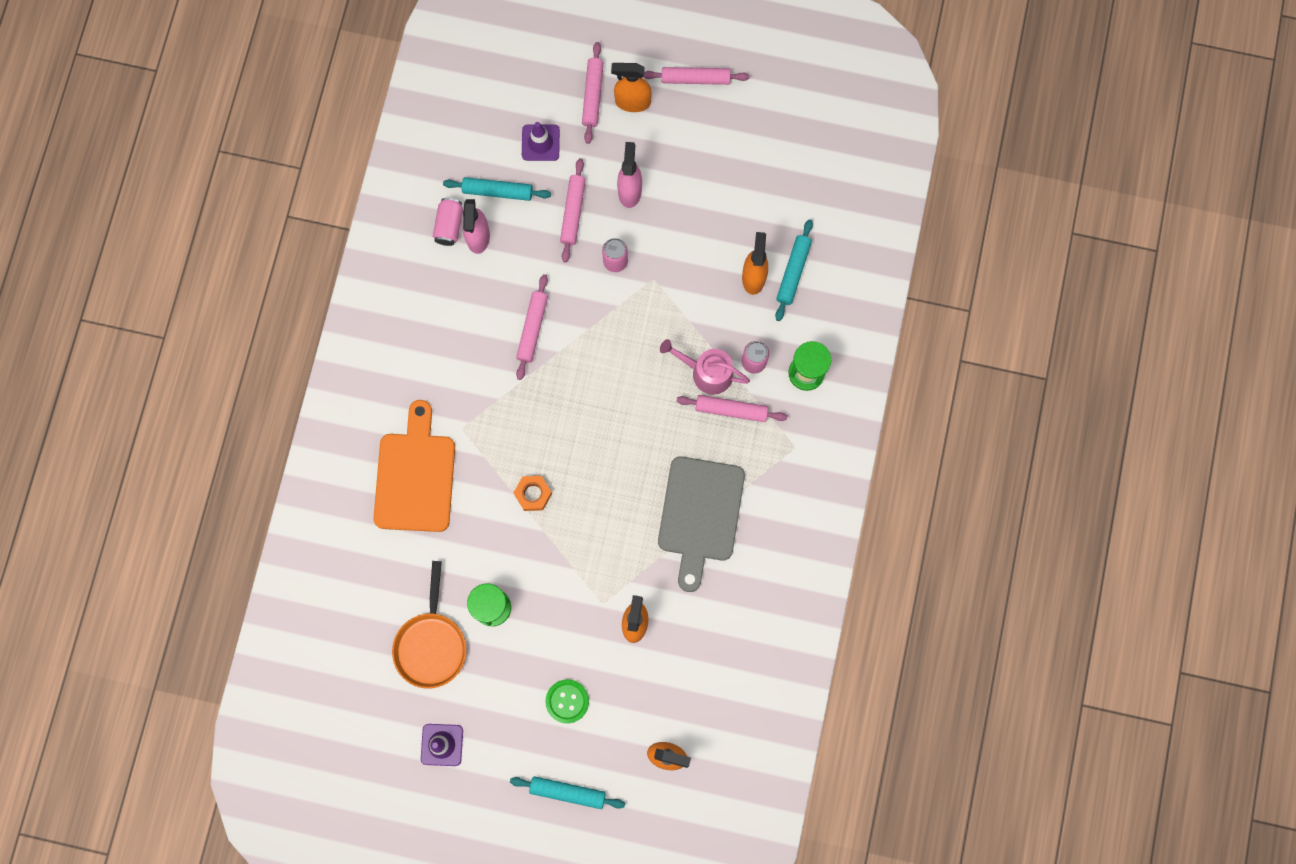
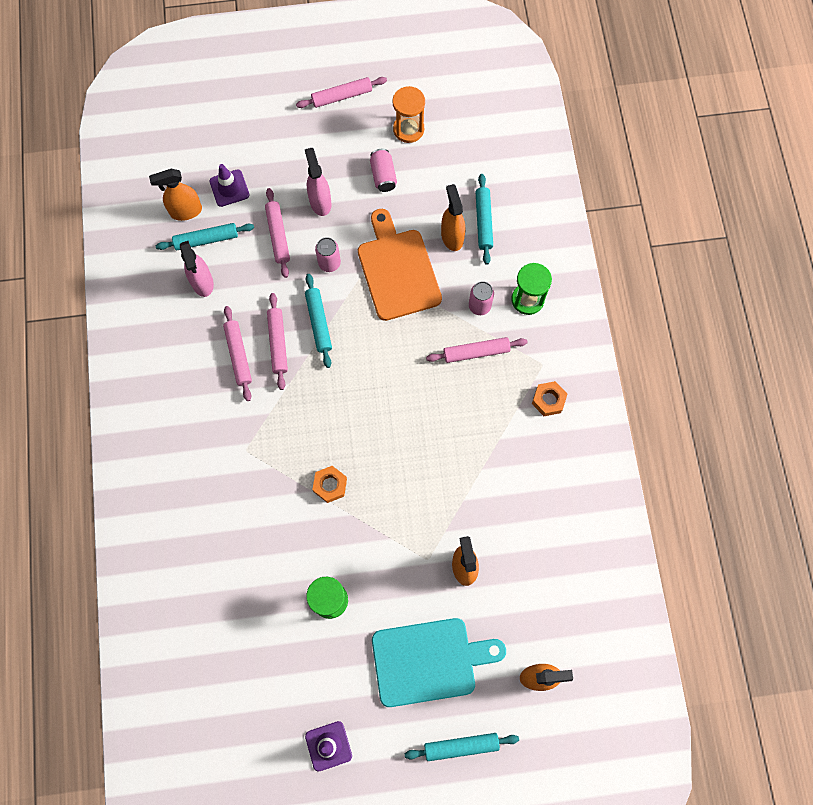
camera: 20 degrees left, 5 degrees down
(415, 476) = (218, 507): orange cutting board -> orange cutting board (397, 270)
(431, 644) = (286, 655): orange pan -> none
(449, 226) = (174, 282): pink can -> pink can (383, 176)
(567, 701) = (429, 661): green button -> turquoise cutting board
(581, 322) = (319, 323): none -> turquoise rolling pin
(592, 95) = (260, 136): pink rolling pin -> pink rolling pin (238, 355)
(632, 102) = (296, 131): orange spray bottle -> orange spray bottle (186, 211)
(700, 515) = (484, 450): grey cutting board -> none
(707, 372) = (443, 328): pink watering can -> none
(752, 141) = (408, 129): none -> orange hourglass
(786, 486) = (548, 400): none -> orange nut

